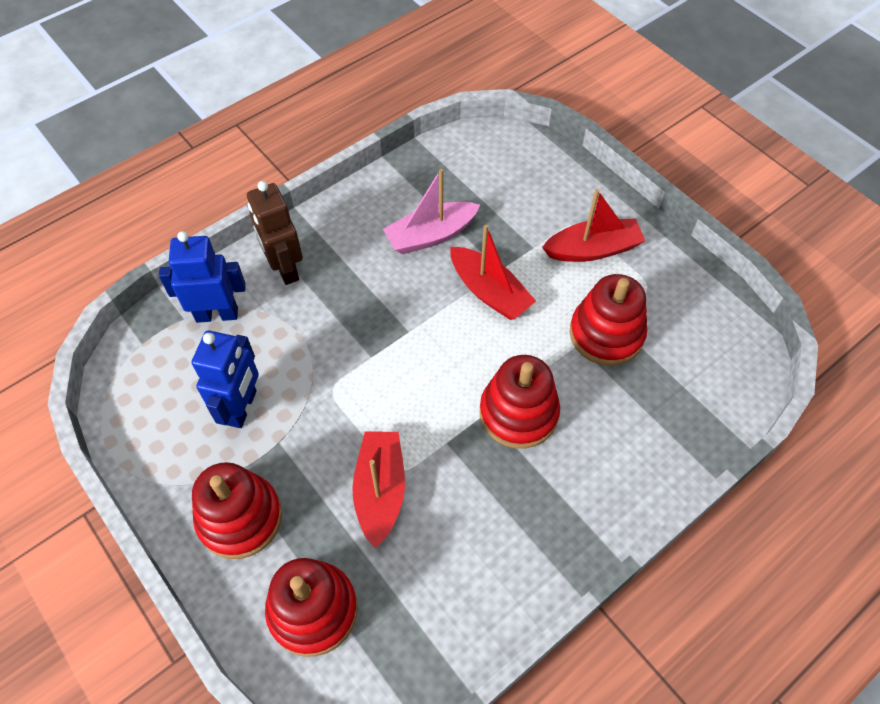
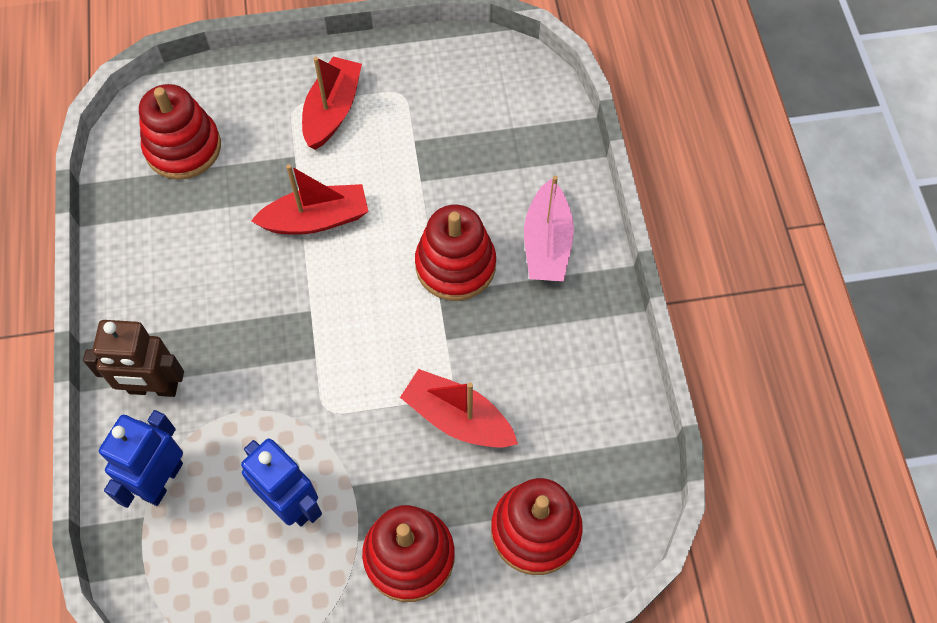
camera: 60 degrees left, 5 degrees up
(431, 235) = (215, 234): pink boat -> pink boat (547, 243)
(606, 334) = (425, 153): red stacking toy -> red stacking toy (183, 148)

